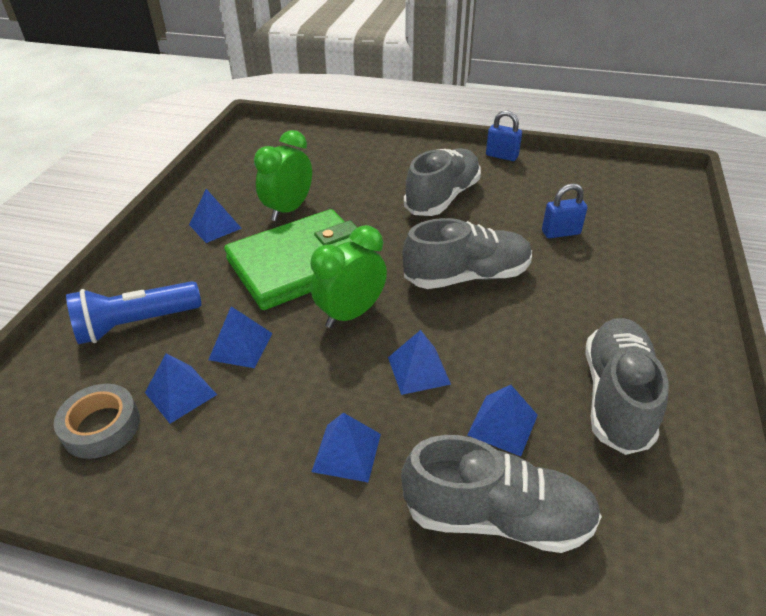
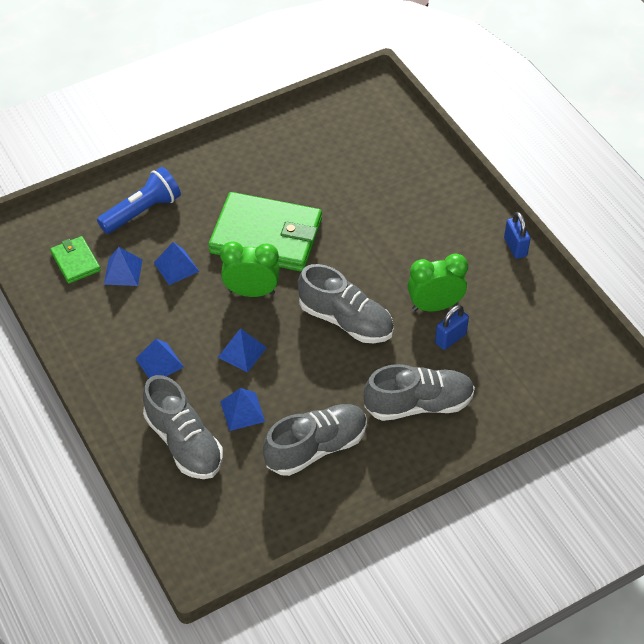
camera: 45 degrees right, 10 degrees up
(101, 426) = (75, 261): grey tape -> green wallet
(136, 324) = (142, 211): blue flashlight -> blue flashlight turned 120 degrees clockwise
(215, 226) = (251, 168): blue pyramid -> none
(289, 210) = (308, 187): green clock -> green clock (435, 306)
(442, 197) = (417, 251): grey shoe -> grey shoe (418, 404)
(560, 233) = (450, 338): blue padlock -> blue padlock turned 75 degrees counterclockwise

